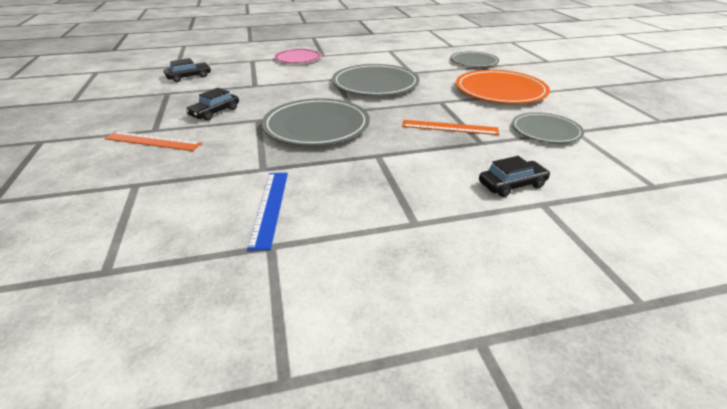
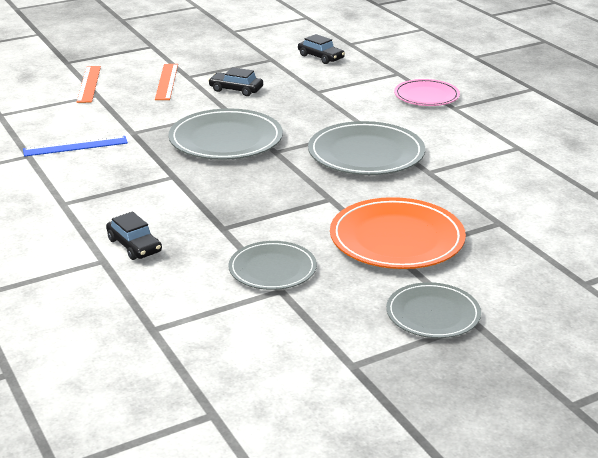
camera: 75 degrees right, 5 degrees down
(449, 127) = (254, 208): orange ruler -> orange ruler (88, 84)
(474, 61) = (519, 215): grey plate -> grey plate (433, 314)

